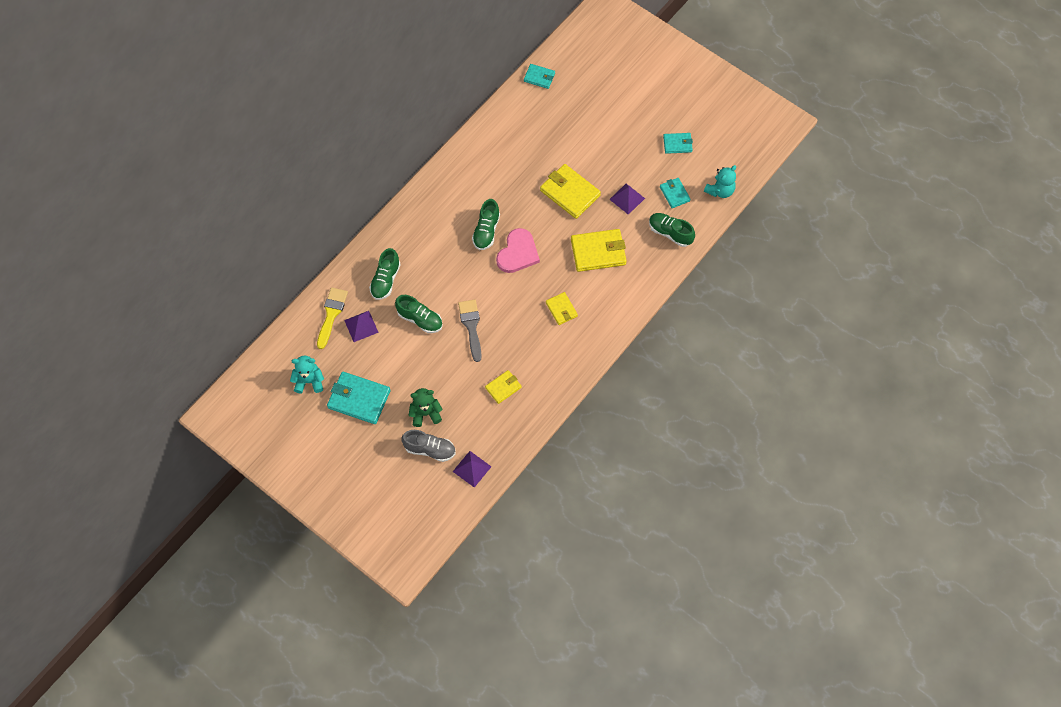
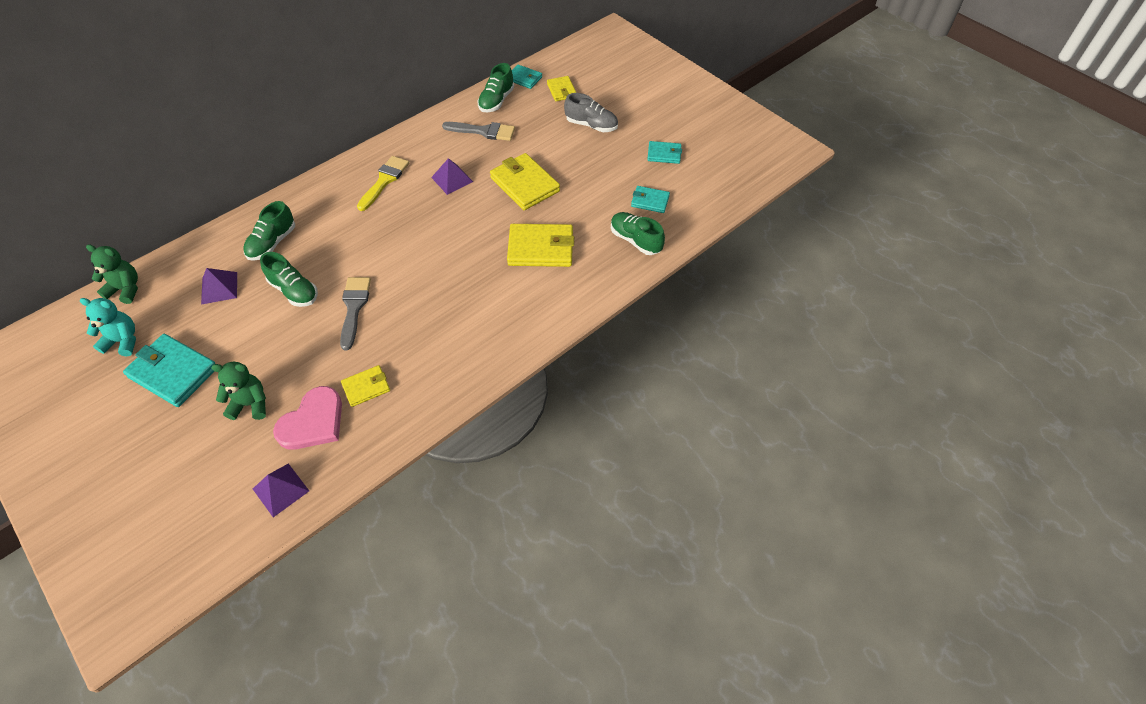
camera: 10 degrees right, 10 degrees down
(289, 339) = (126, 289): none -> green teddy bear
(331, 314) = (190, 270): yellow brush -> yellow brush (384, 181)
(430, 449) = (235, 453): grey shoe -> grey shoe (591, 125)
(486, 231) = (413, 209): green shoe -> green shoe (496, 101)
(518, 253) = (442, 236): pink heart -> pink heart (313, 422)
(520, 142) = (483, 131): none -> grey brush
(561, 309) = (475, 305): yellow wallet -> yellow wallet (561, 90)
(627, 198) = (591, 199): purple pyramid -> purple pyramid (452, 179)
(674, 194) = (650, 201): turquoise wallet -> turquoise wallet turned 60 degrees counterclockwise
(720, 190) = (706, 205): turquoise teddy bear -> none

